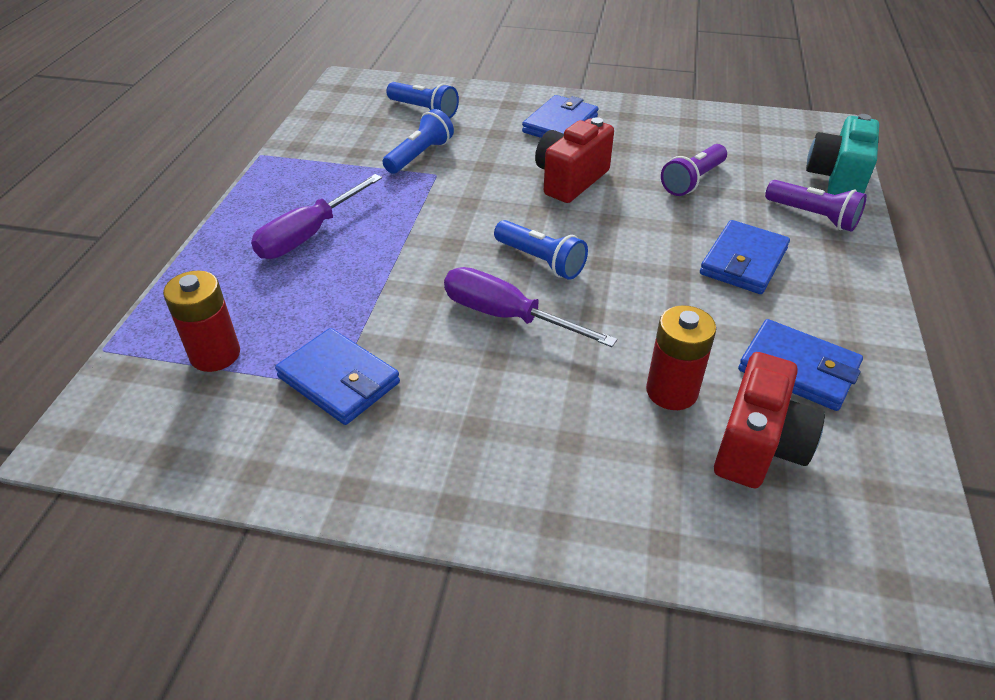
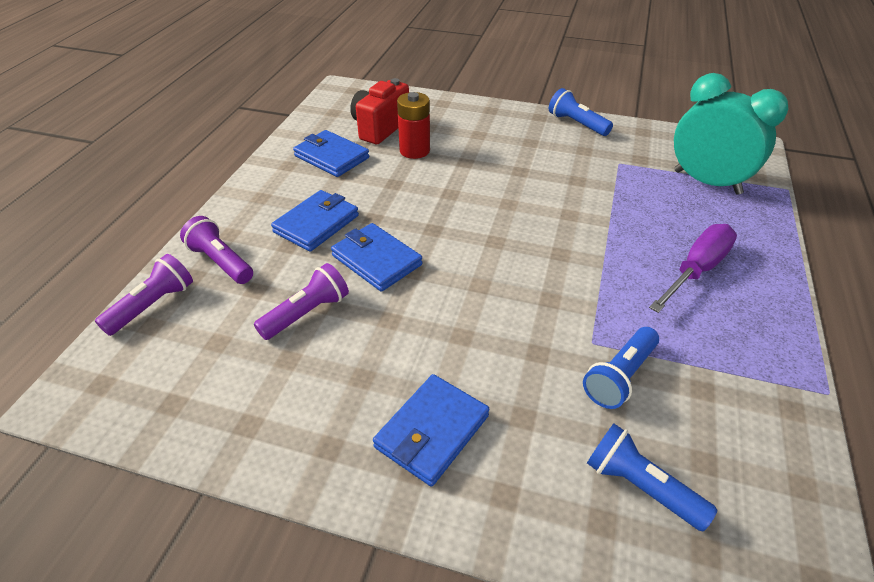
camera: 175 degrees left, 0 degrees up
(215, 355) = (707, 182): red battery -> turquoise clock
(339, 380) = (617, 165): blue wallet -> blue wallet (376, 260)
(506, 316) = (512, 194): purple screwdriver -> none
(540, 261) = (483, 233): blue flashlight -> blue flashlight (577, 124)
(570, 180) = (440, 323): red camera -> none
(836, 179) = (153, 305): turquoise camera -> purple flashlight

